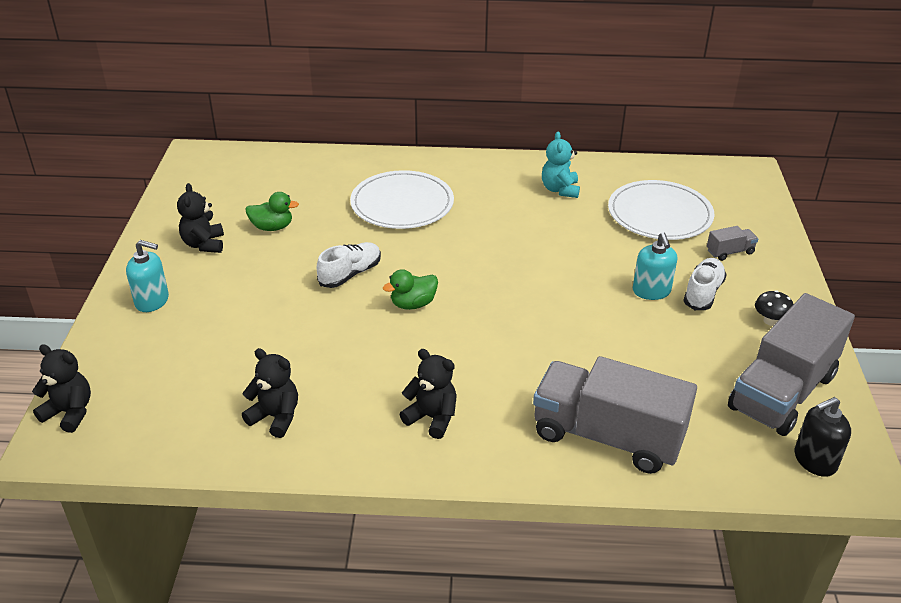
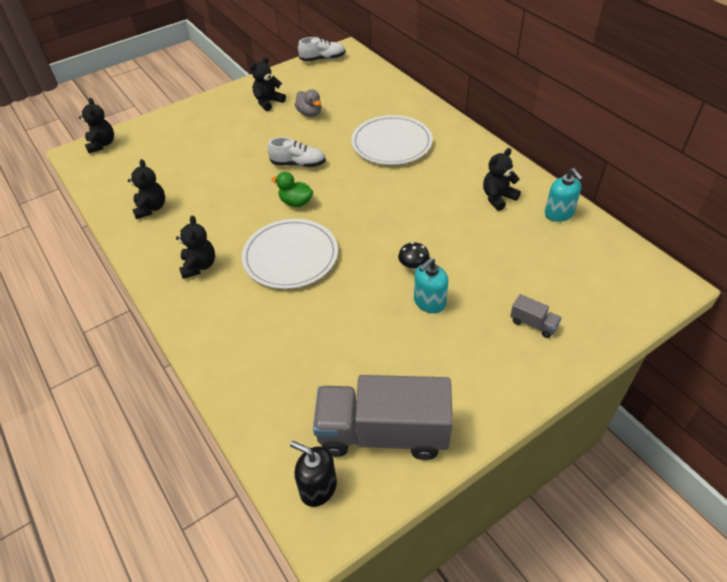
camera: 55 degrees right, 10 degrees up
(152, 301) = (205, 116): turquoise soap dispenser -> turquoise soap dispenser (559, 214)
(272, 227) = (310, 113): green duck -> grey duck
(560, 190) = (498, 198): turquoise teddy bear -> black teddy bear
(607, 436) = (247, 354): grey truck -> none
(659, 214) = (534, 261): white plate -> white plate (290, 256)
(703, 293) = (459, 332): white shoe -> white shoe (322, 59)
(770, 321) = (467, 388): black mushroom -> black mushroom (413, 266)

